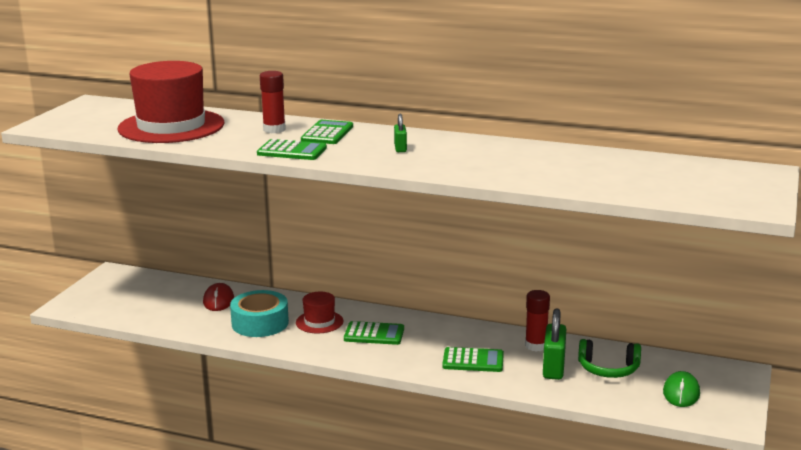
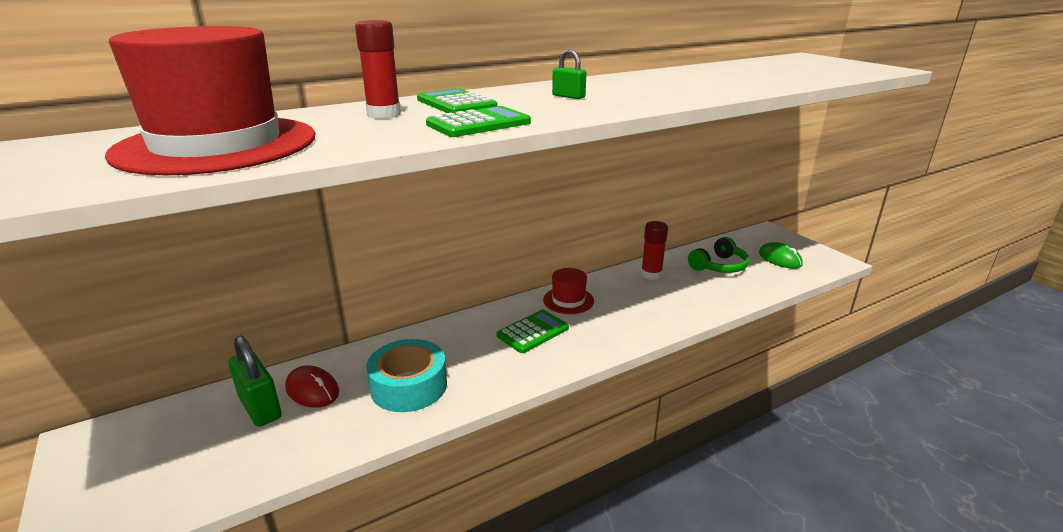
camera: 50 degrees left, 5 degrees up
(319, 322) = (464, 349): red hat -> red hat (568, 300)
(473, 361) = (643, 309): green calculator -> none
(553, 368) = (695, 284): green padlock -> green padlock (260, 407)

